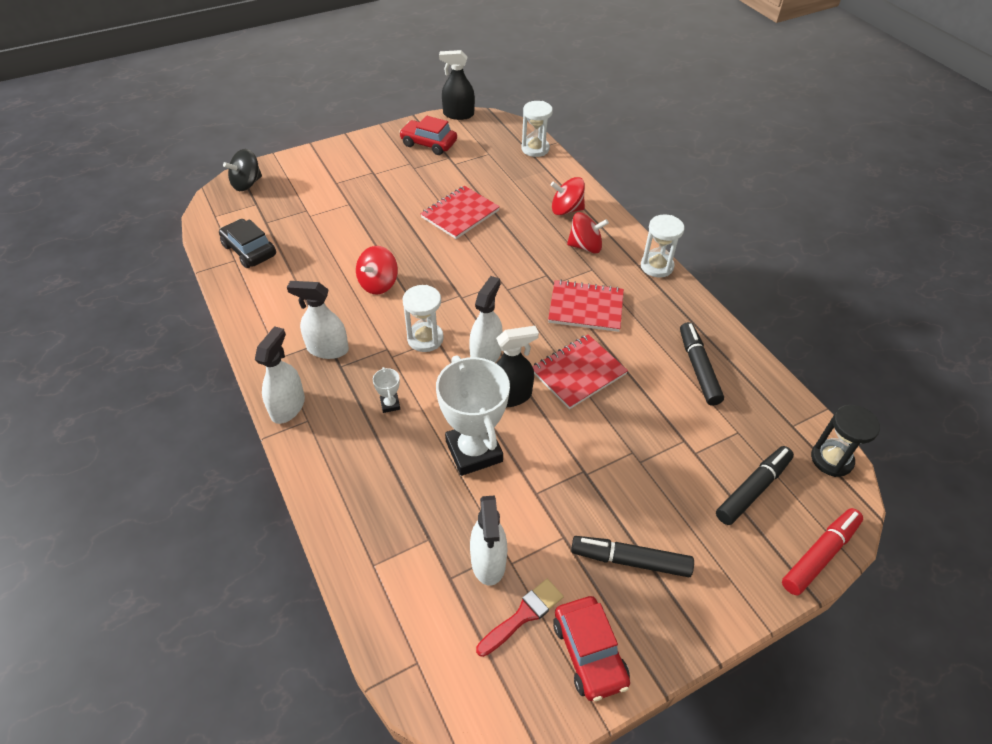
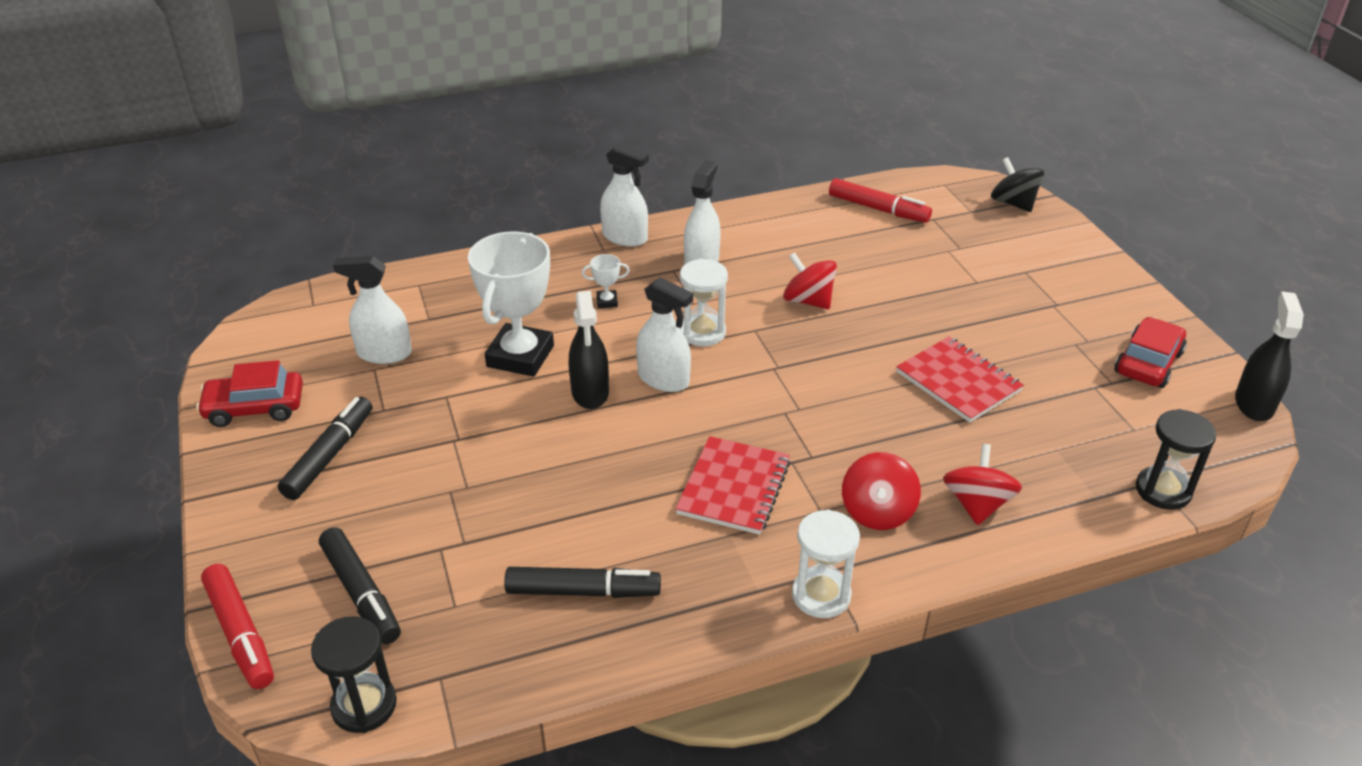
camera: 100 degrees right, 10 degrees down
(249, 250) = (878, 209): black car -> red marker
(474, 451) = (520, 356): white trophy -> white trophy turned 60 degrees counterclockwise
(523, 615) = (316, 370): red brush -> none
(535, 149) = (1163, 490): white hourglass -> black hourglass
(578, 372) = (611, 459): red notebook -> none

